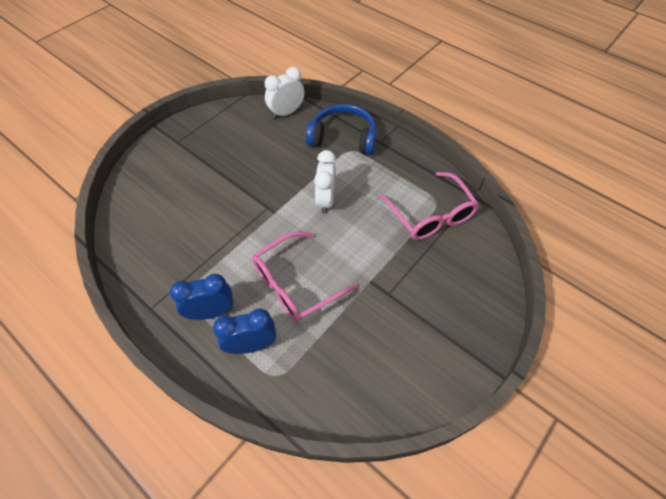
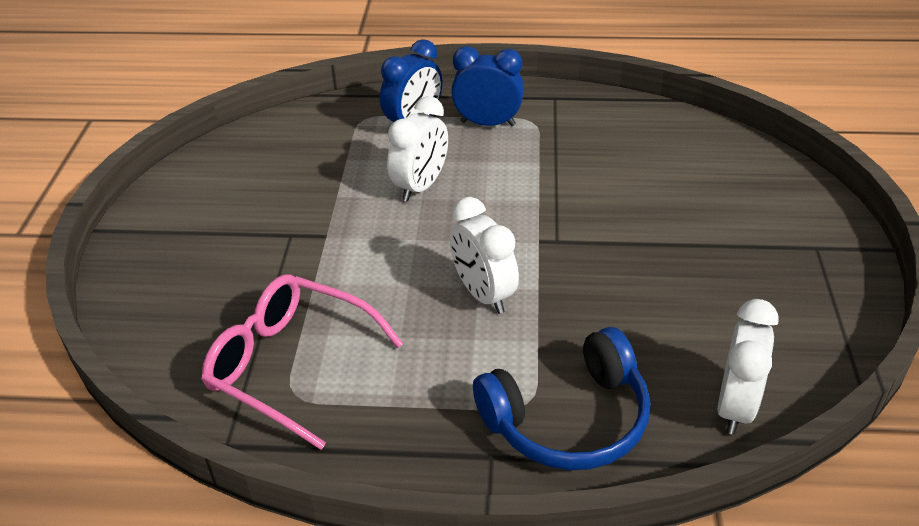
camera: 145 degrees right, 15 degrees down
(211, 312) = (487, 123): blue clock -> blue clock turned 120 degrees counterclockwise
(295, 284) = (420, 186): pink glasses -> white clock

